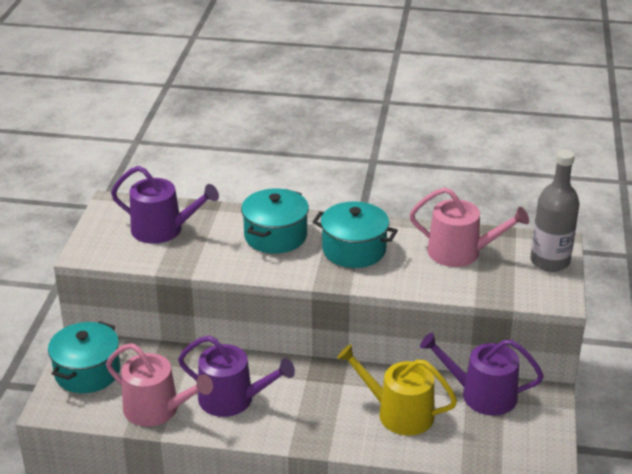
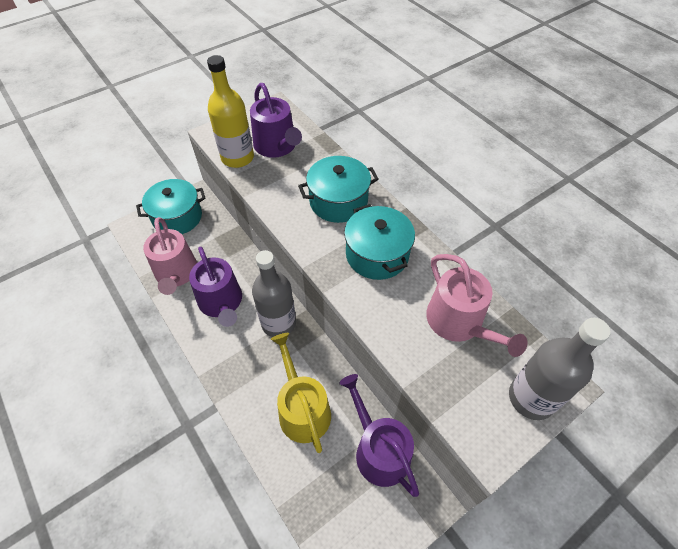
camera: 45 degrees right, 20 degrees up
(140, 256) = (237, 158): none -> yellow bottle
(302, 378) = (278, 323): none -> grey bottle

